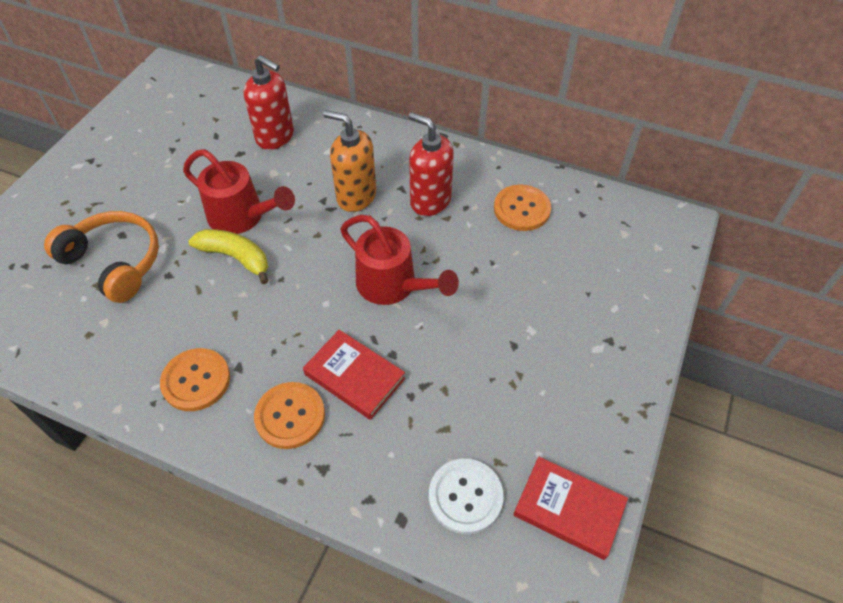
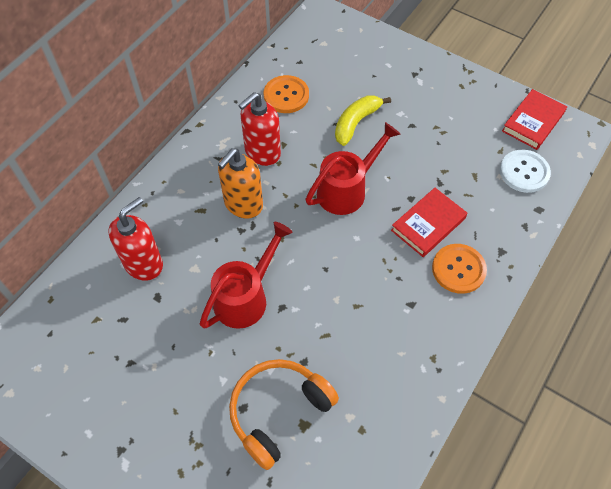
camera: 80 degrees left, 5 degrees up
(196, 380) = (421, 336): orange button -> none
(236, 257) = (294, 303): yellow banana -> yellow banana (356, 123)

